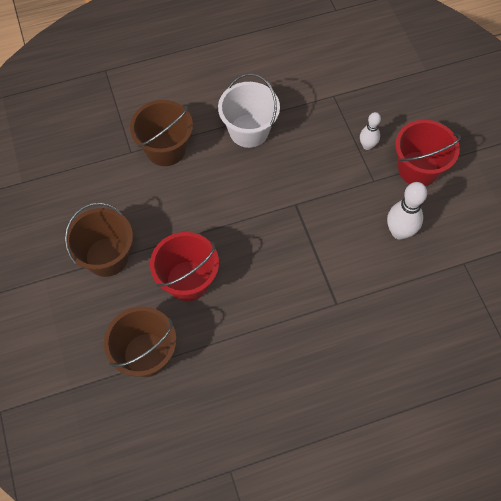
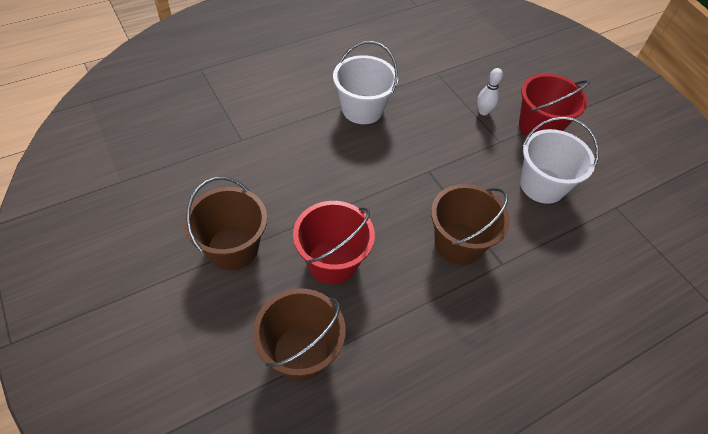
camera: 15 degrees left, 10 degrees down
(166, 149) = (279, 133): brown bucket -> brown bucket (458, 243)
(399, 232) = (542, 185): white bowling pin -> white bucket

